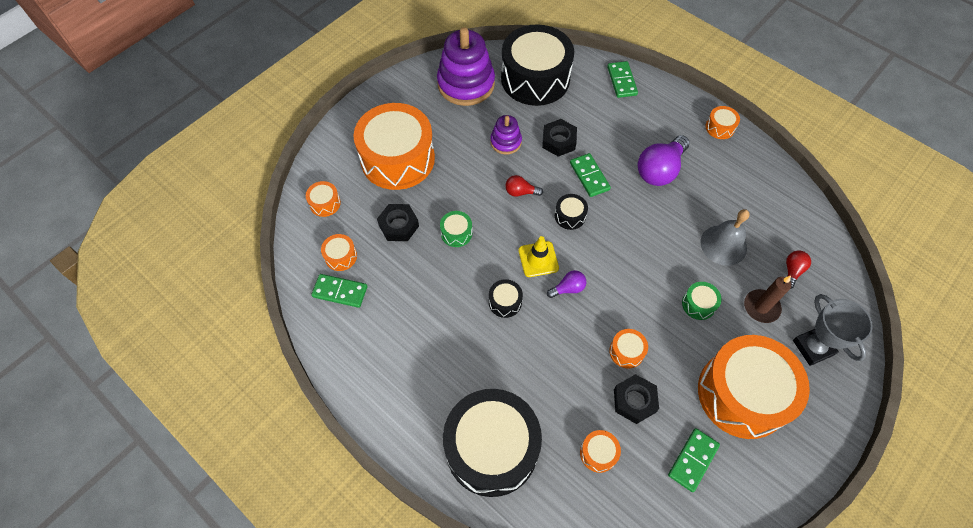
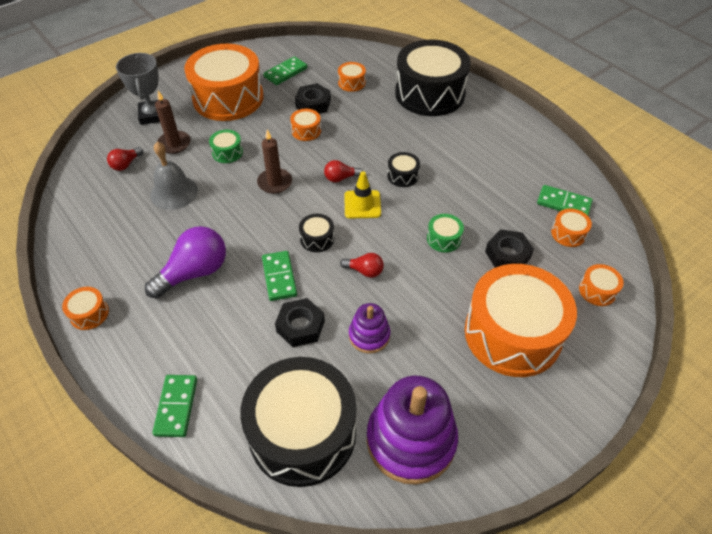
camera: 170 degrees left, 10 degrees down
(568, 288) = (340, 178): purple light bulb -> red light bulb
(632, 272) = (275, 182): none -> brown candle

